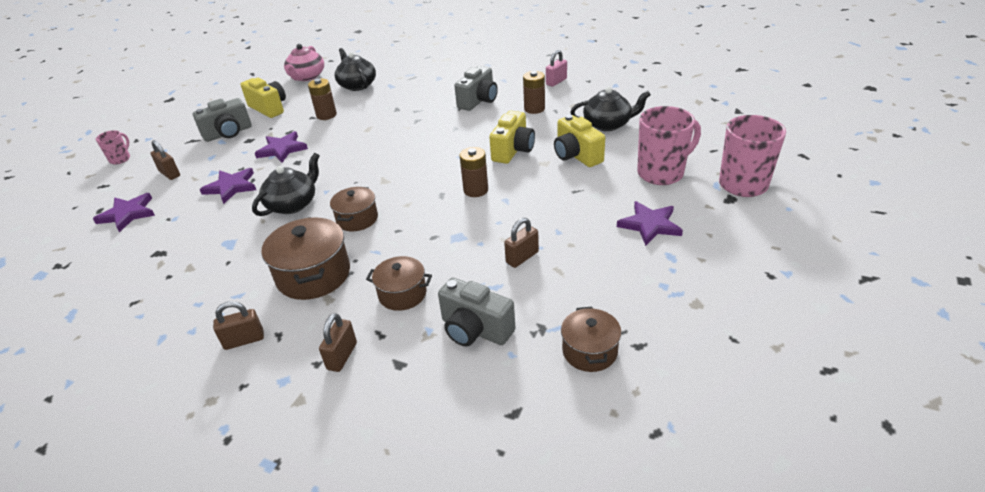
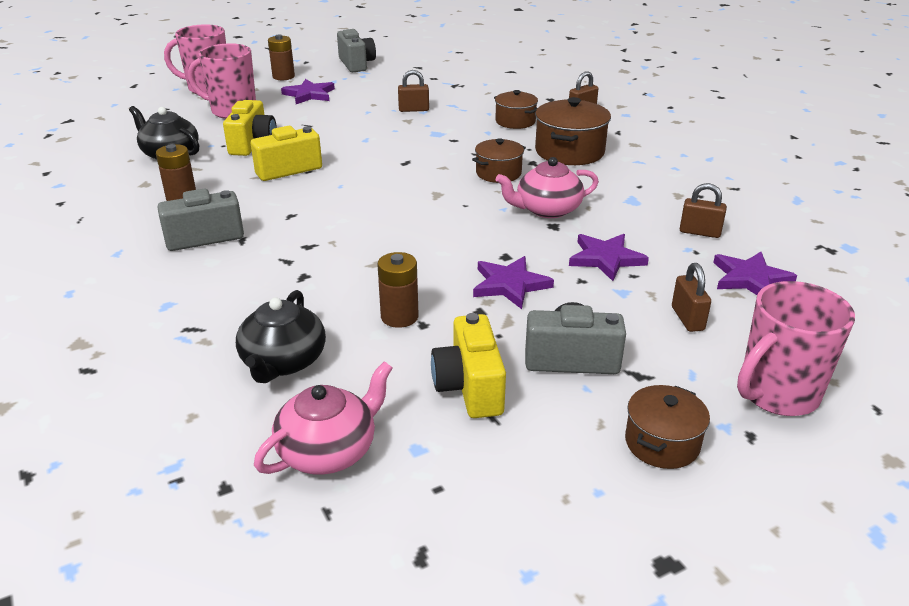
camera: 145 degrees left, 5 degrees down
(120, 159) = (776, 394): pink mug -> pink mug, size x1.99
(244, 340) = (644, 137): brown padlock -> brown padlock (699, 232)
(293, 204) = (547, 210): black teapot -> pink teapot
(475, 330) = (491, 95): grey camera -> grey camera (356, 64)
(476, 190) = (374, 154): brown battery -> brown battery (283, 76)
(556, 82) = (85, 218): pink padlock -> none
(589, 351) = (445, 73): brown pot -> brown pot (662, 443)

